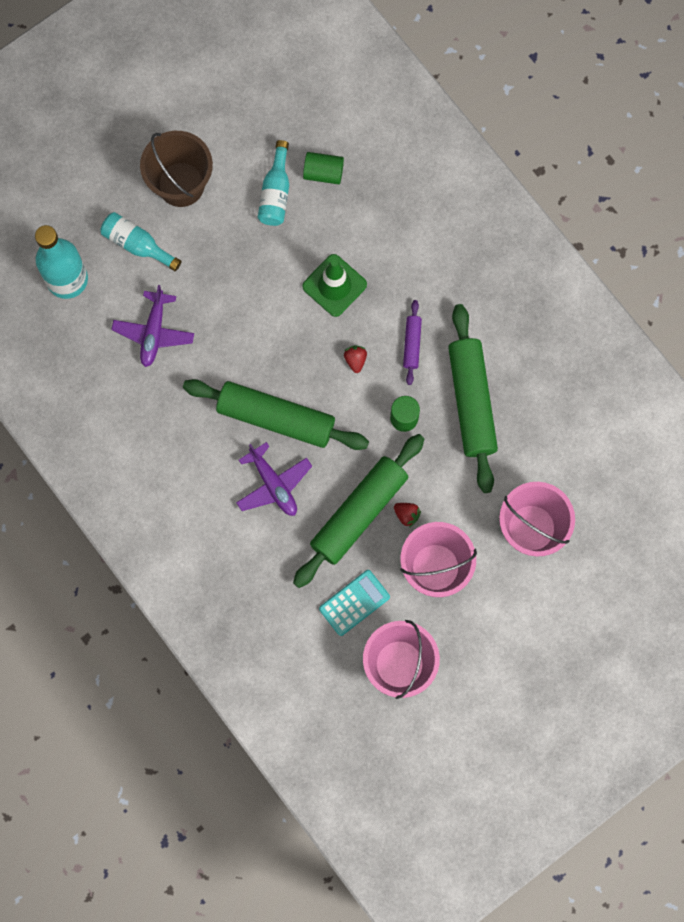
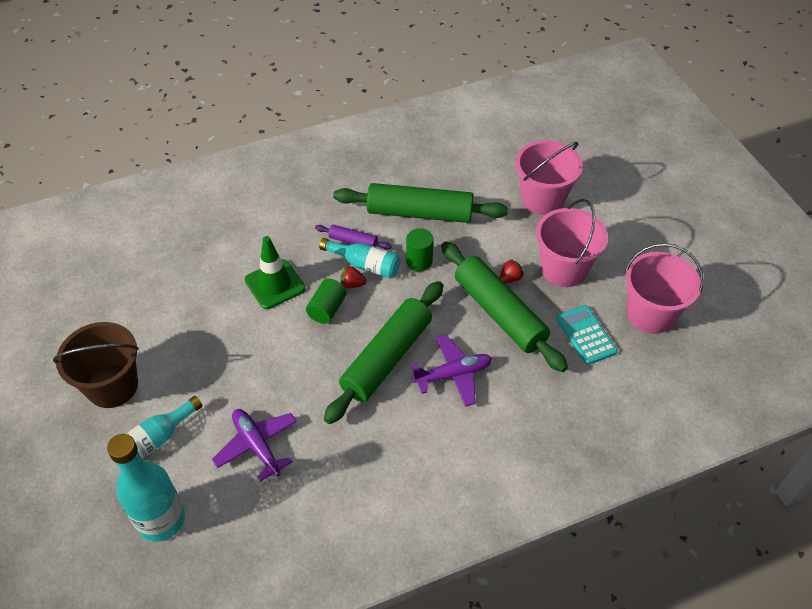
camera: 75 degrees left, 25 degrees down
(154, 332) = (257, 446): purple plane -> purple plane turned 150 degrees counterclockwise
(276, 193) = (163, 309): turquoise bottle -> turquoise bottle (365, 265)
(323, 173) = (163, 269): green cylinder -> green cylinder (327, 309)

